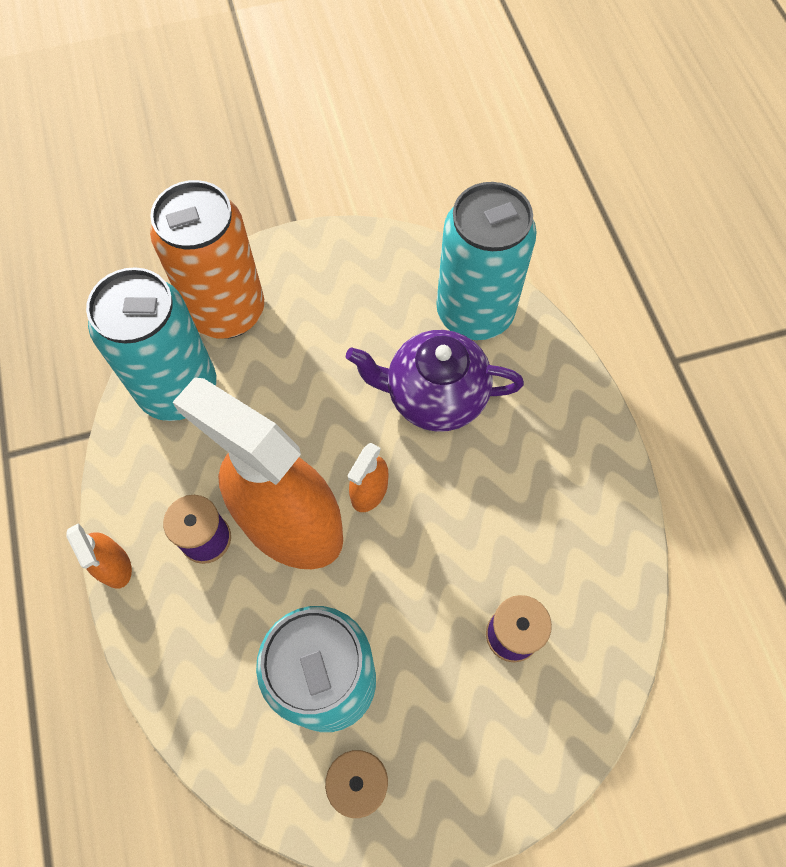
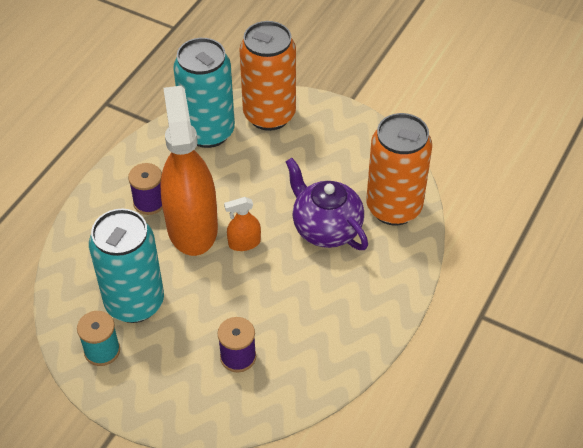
camera: 45 degrees right, 15 degrees down
(114, 566) = (100, 181): orange spray bottle -> none
(474, 313) = (394, 208): turquoise can -> orange can

